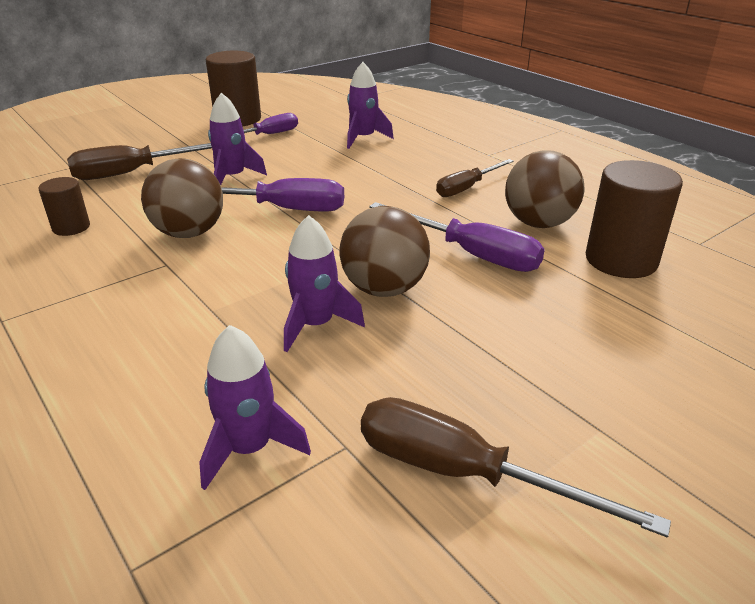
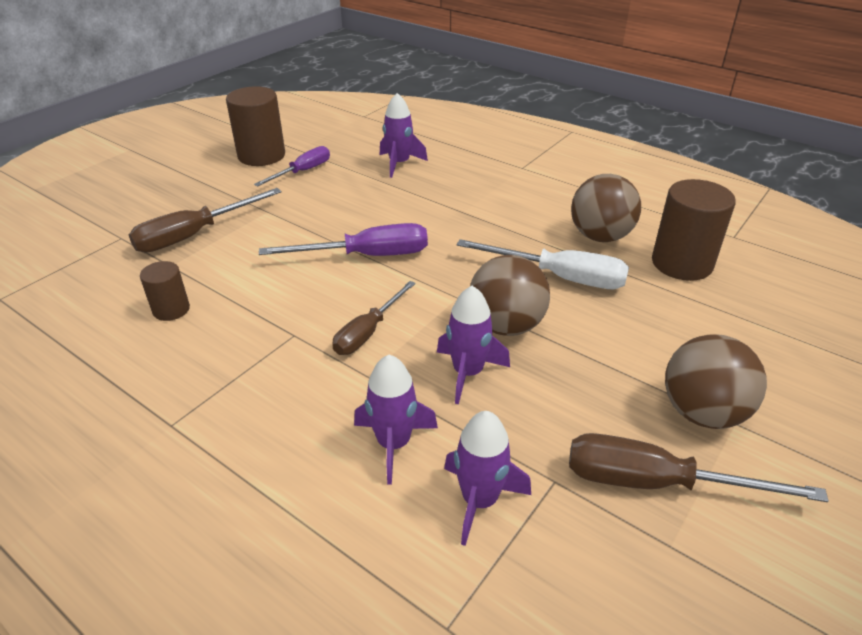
camera: 15 degrees left, 5 degrees up
(189, 233) = (295, 297): brown ball -> brown ball (702, 413)
(233, 177) = (299, 227): purple rocket -> purple rocket (394, 444)
(467, 188) = (522, 207): brown screwdriver -> brown screwdriver (368, 332)
(470, 254) = (559, 277): purple screwdriver -> white screwdriver

